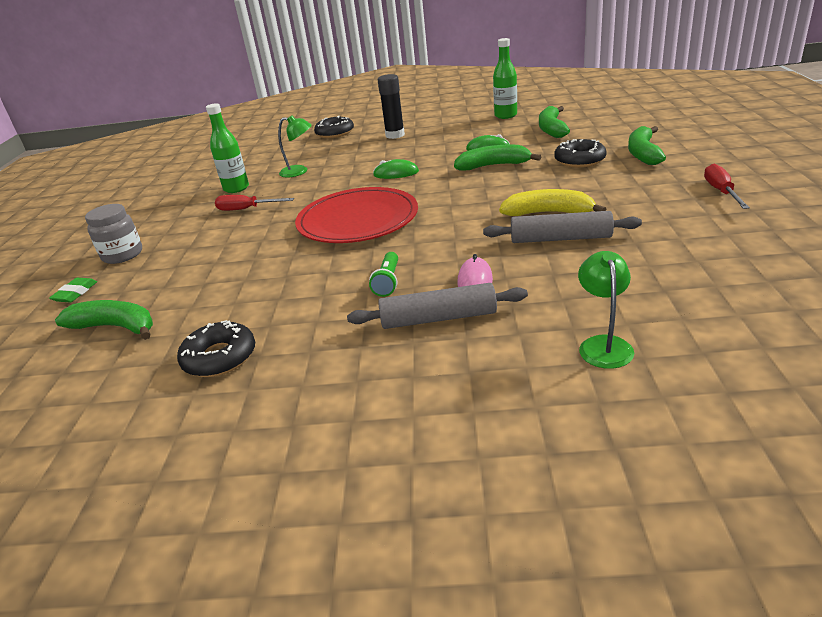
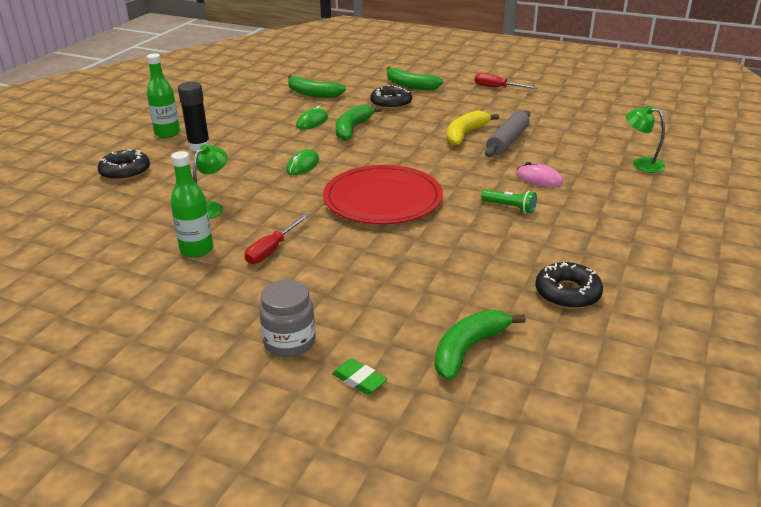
camera: 70 degrees left, 0 degrees up
(438, 318) = (577, 200): grey rolling pin -> none
(505, 115) = (247, 98): green bottle -> green bottle (167, 133)

